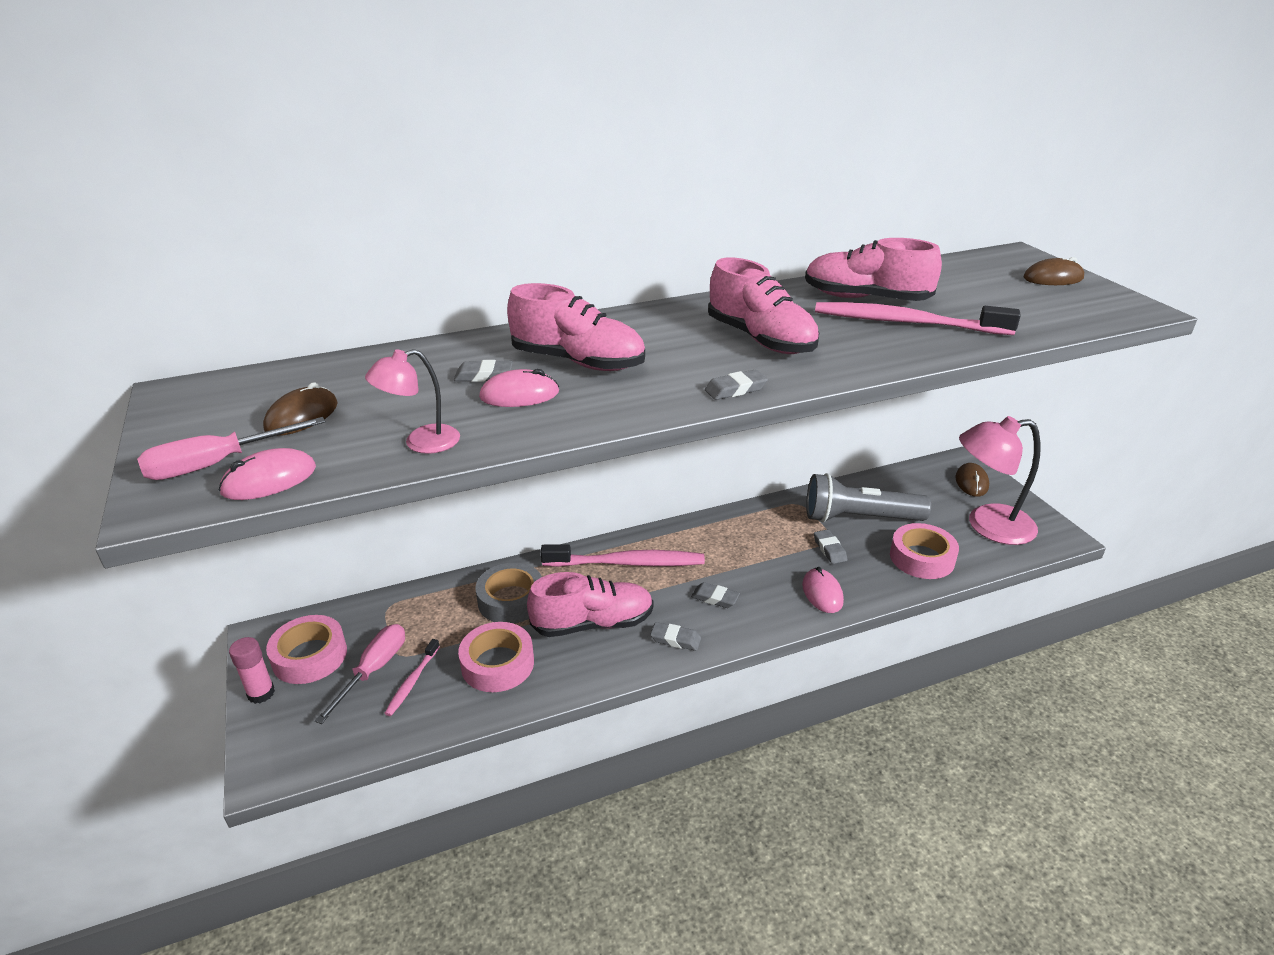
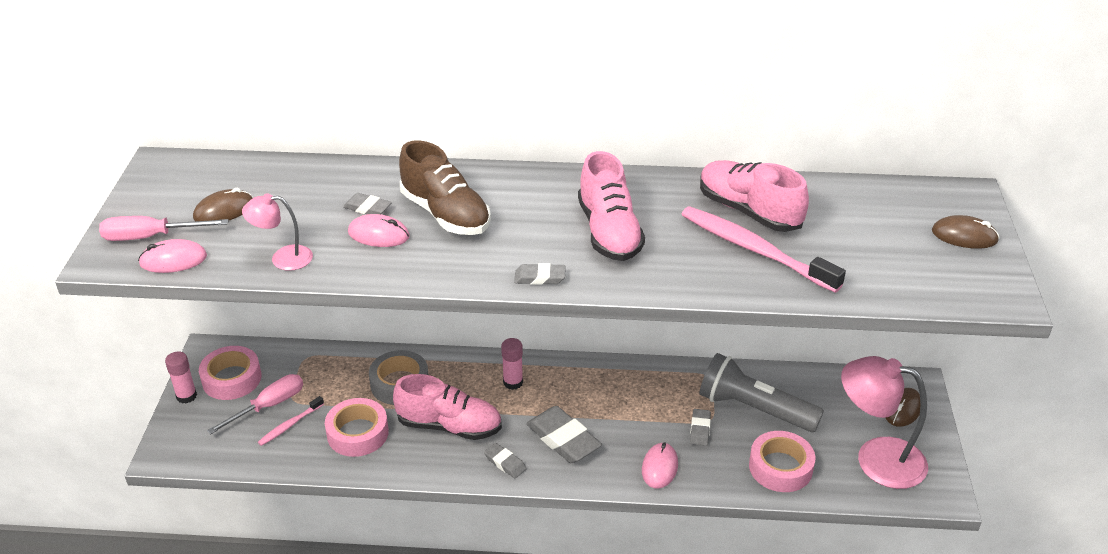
camera: 25 degrees right, 5 degrees up
(578, 362) = (445, 214): pink shoe -> brown shoe
(627, 563) = (513, 382): pink toothbrush -> pink glue stick
(715, 598) = (563, 439): grey eraser -> grey eraser, size x1.91

